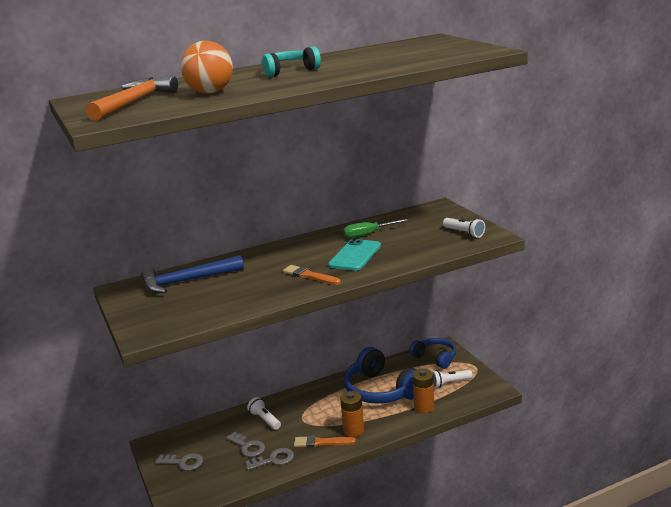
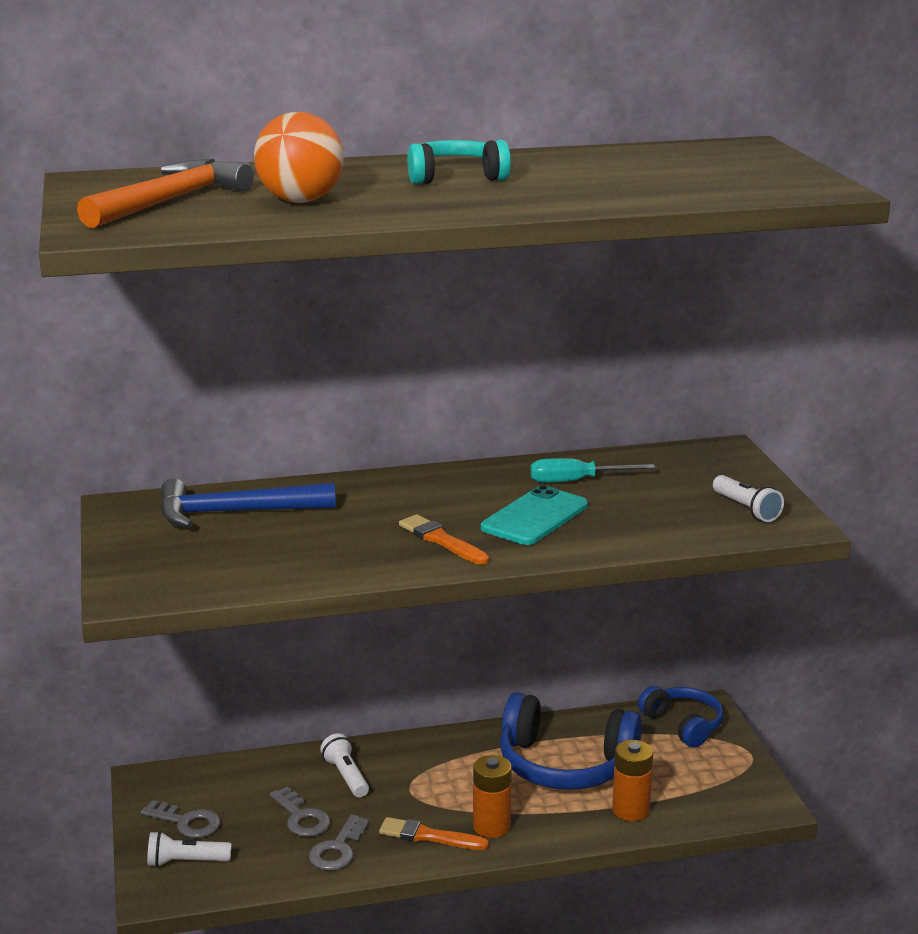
camera: 10 degrees right, 0 degrees up
(274, 459) = (338, 849): grey key -> grey key turned 120 degrees clockwise
(368, 234) = (576, 481): green screwdriver -> turquoise screwdriver
(381, 390) = (565, 764): blue headphones -> blue headphones turned 45 degrees counterclockwise
(450, 383) = (693, 776): white flashlight -> white flashlight (186, 862)

